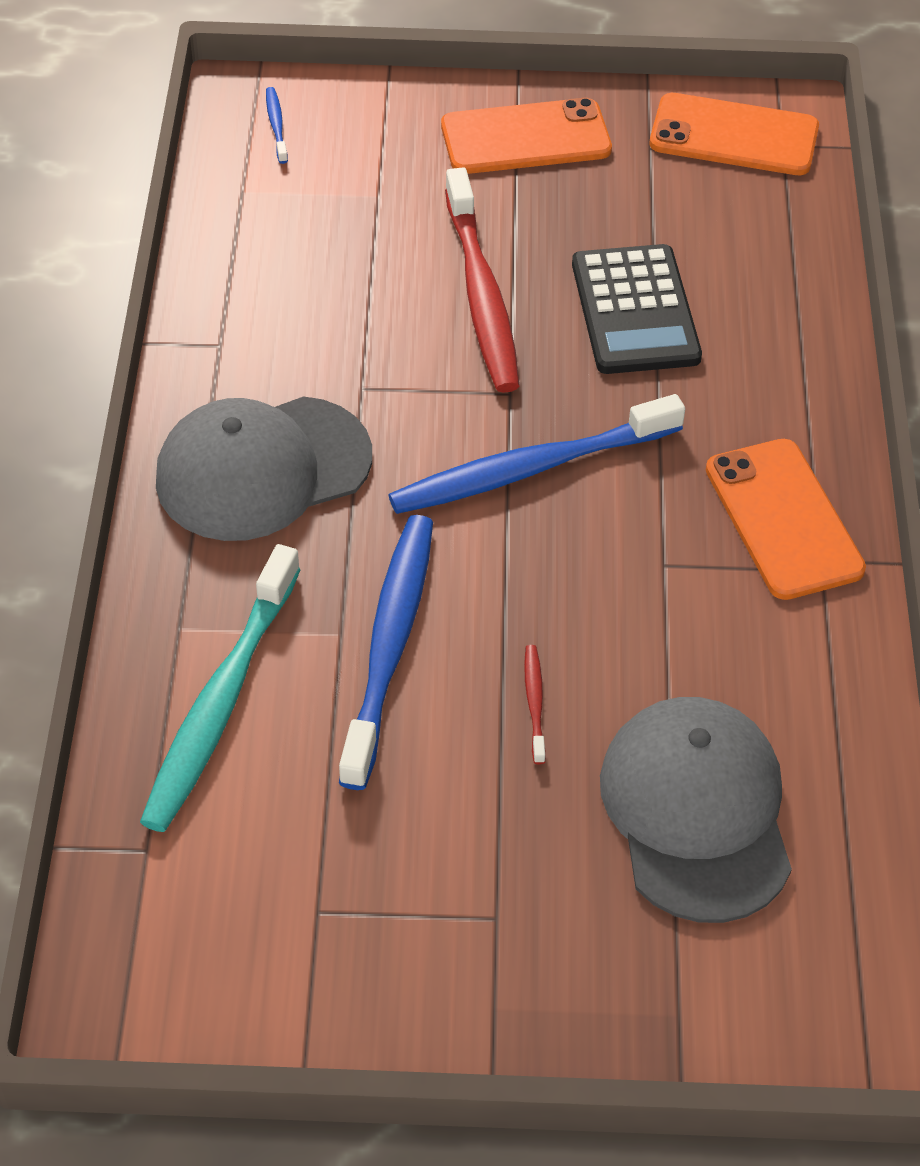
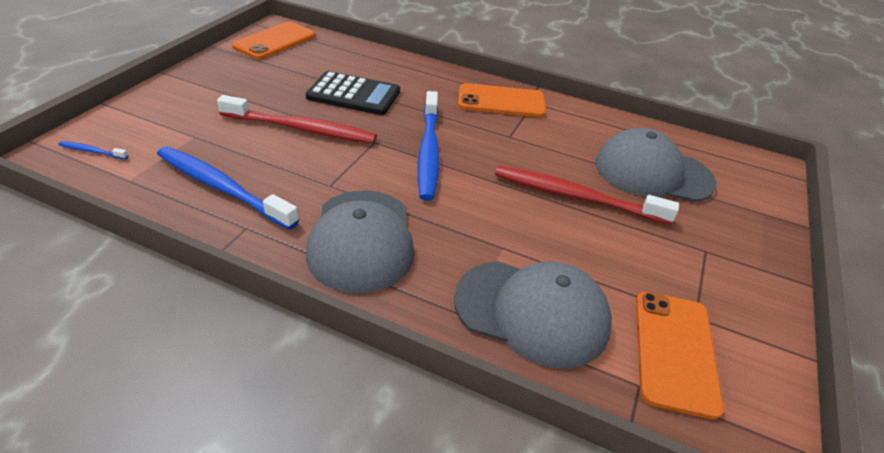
camera: 70 degrees left, 10 degrees down
(221, 700) = (532, 312): turquoise toothbrush -> grey cap
(389, 646) = (520, 232): blue toothbrush -> blue toothbrush (222, 188)
(525, 138) = (210, 84): orange phone -> orange phone (674, 351)
(534, 703) = (577, 197): red toothbrush -> red toothbrush, size x2.41

